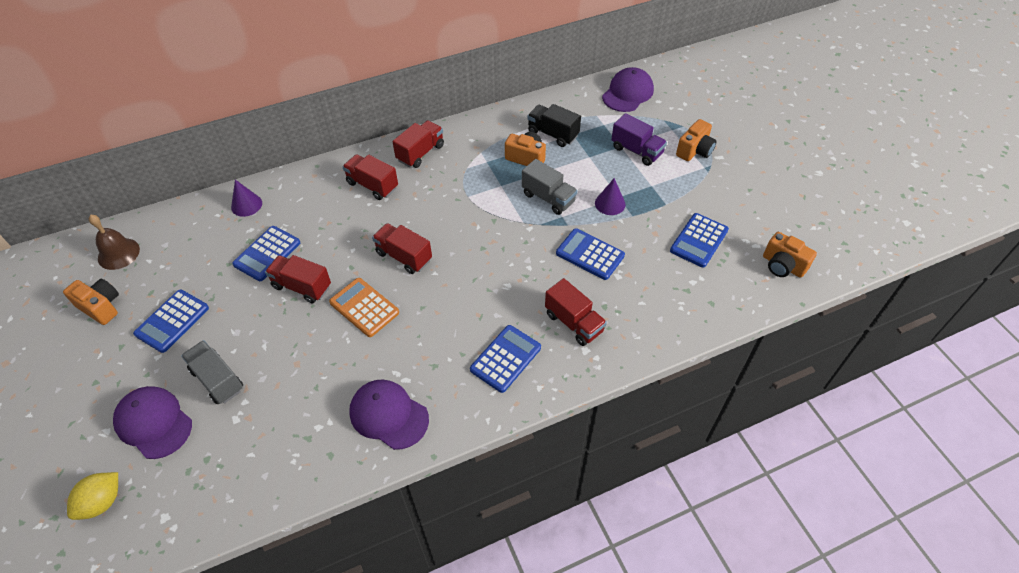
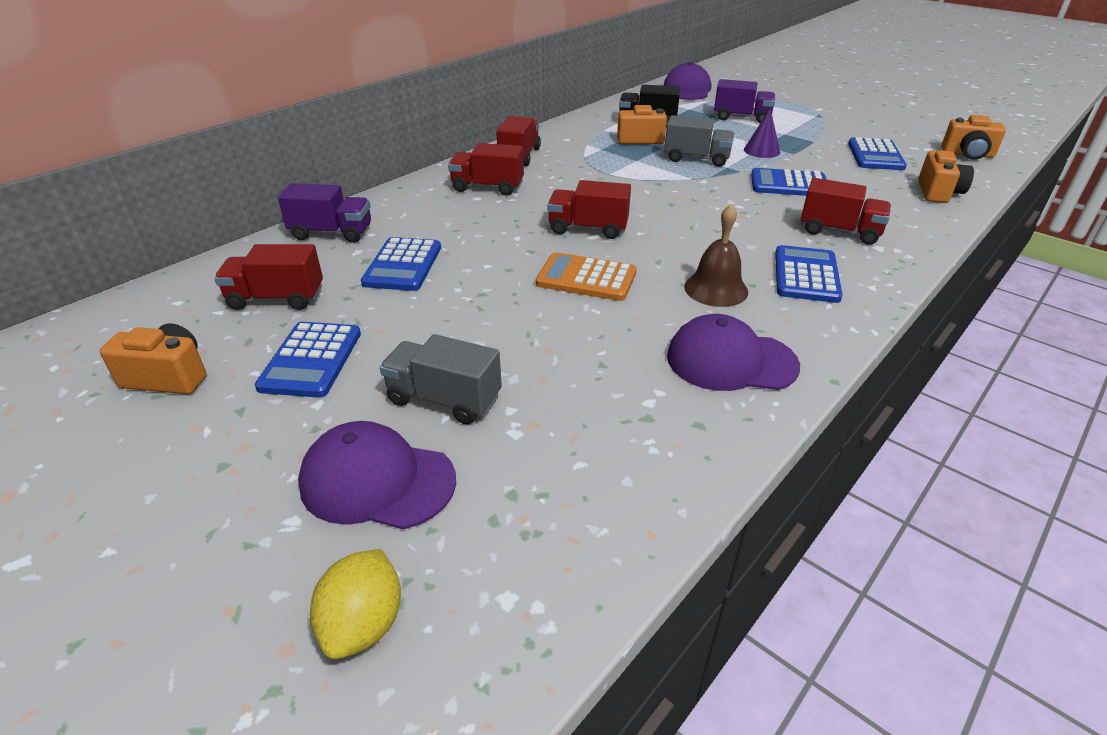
camera: 25 degrees left, 15 degrees down
(118, 253) = (159, 316): brown bell -> brown bell (716, 289)
(246, 205) = (332, 233): purple cone -> purple truck
(302, 287) = (482, 281): red truck -> red truck (276, 299)
(695, 150) = (793, 109): orange camera -> orange camera (938, 192)

